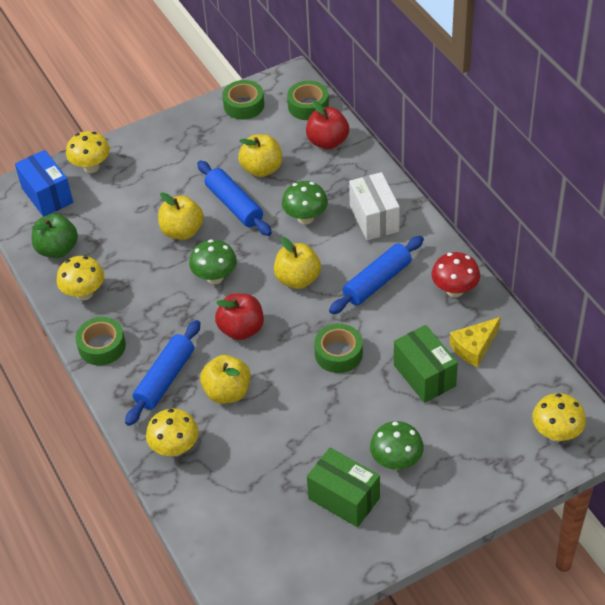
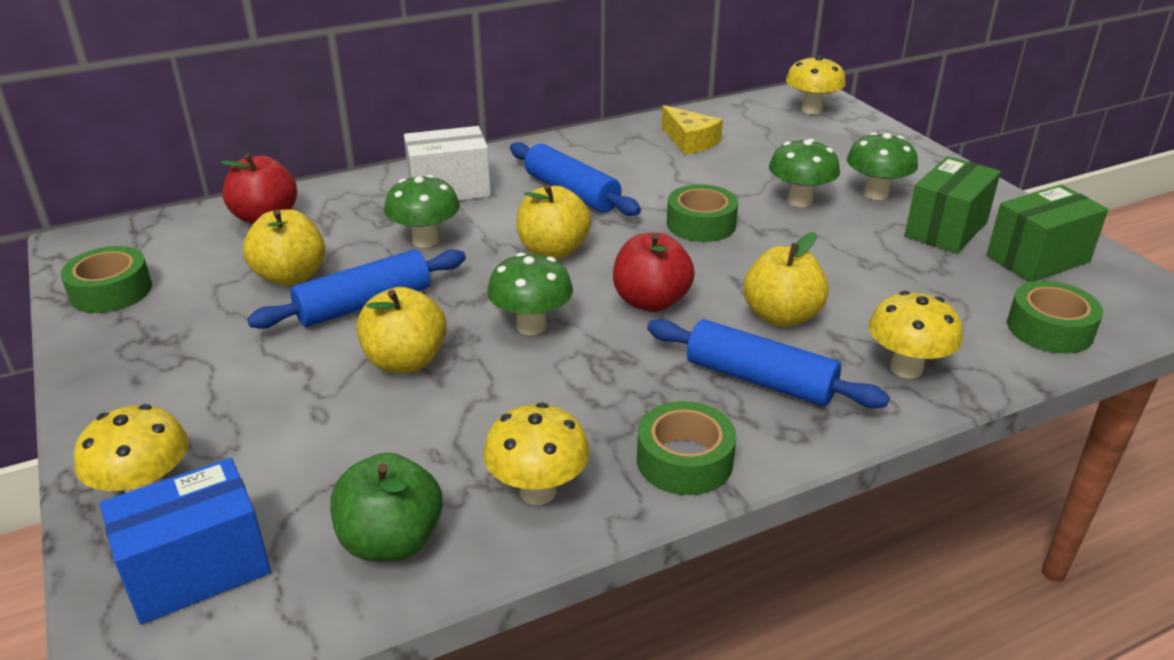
camera: 90 degrees left, 15 degrees down
(308, 106) = (167, 231): green tape -> green tape (1049, 329)
(379, 412) = (799, 201): none -> green mushroom
(424, 375) = (736, 171): green box -> green box (1038, 259)
(454, 290) = (596, 146): red mushroom -> none

